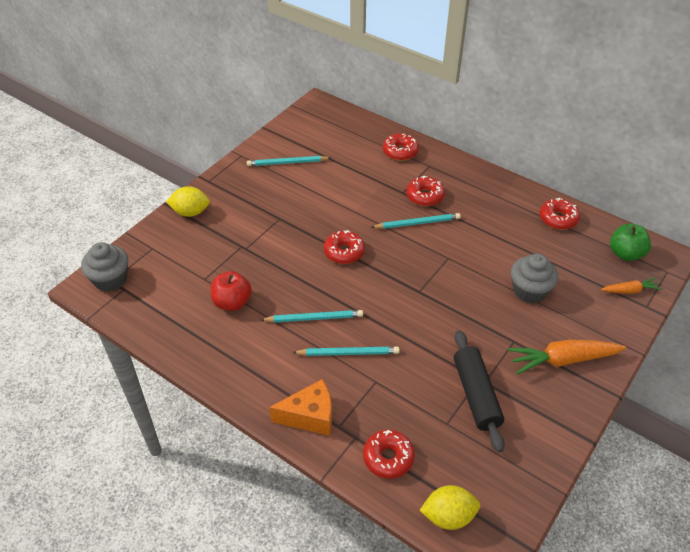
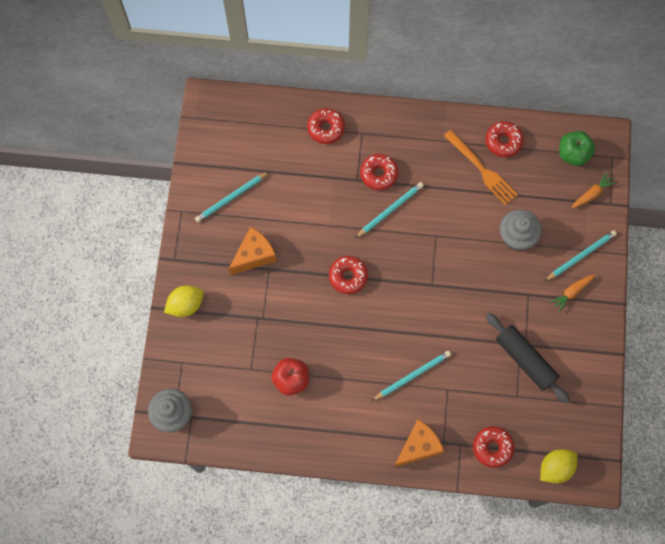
camera: 30 degrees left, 25 degrees up
(274, 204) = (254, 255): none -> orange cheese
(314, 318) = (366, 358): turquoise pencil -> turquoise pencil (581, 256)
(524, 229) = (482, 169): none -> orange fork
(562, 360) = (571, 292): orange carrot -> orange carrot, size x0.55

